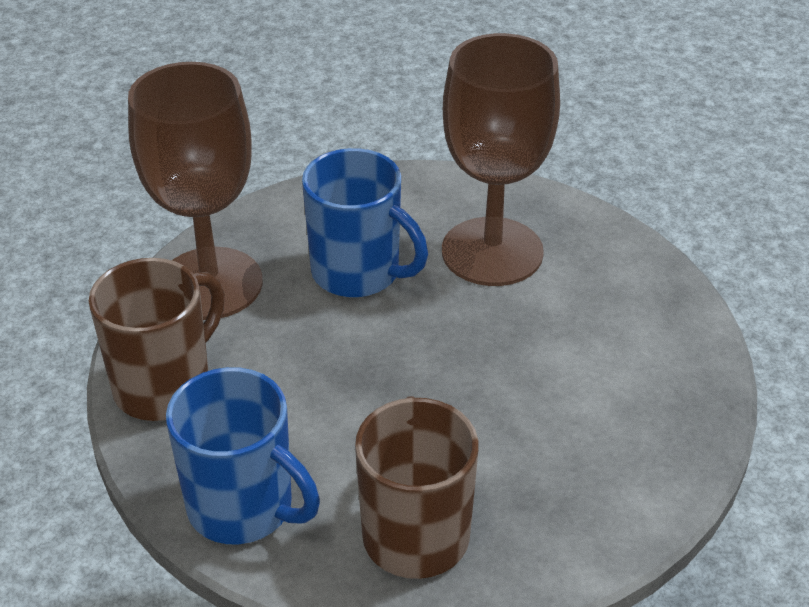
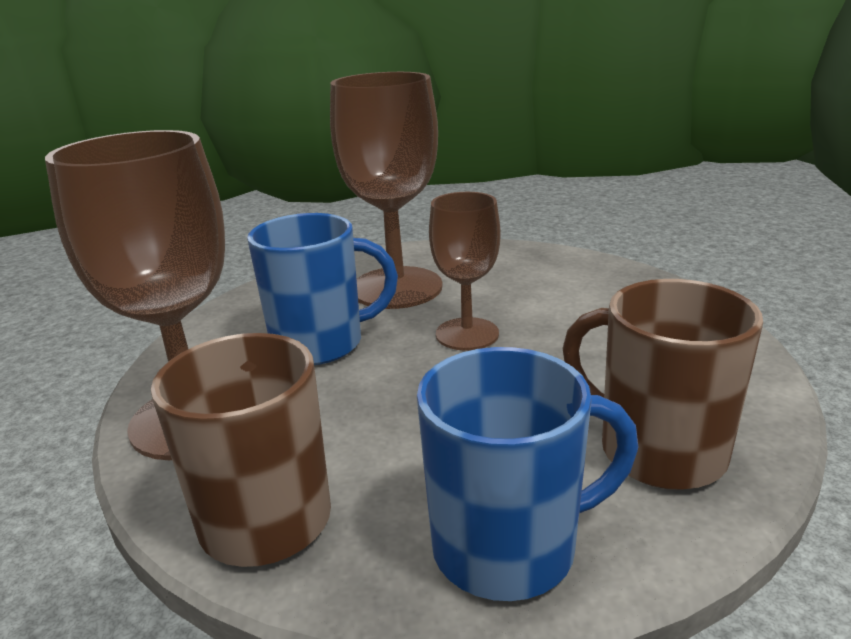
camera: 45 degrees left, 15 degrees down
(464, 343) = (467, 334): none -> brown goblet

